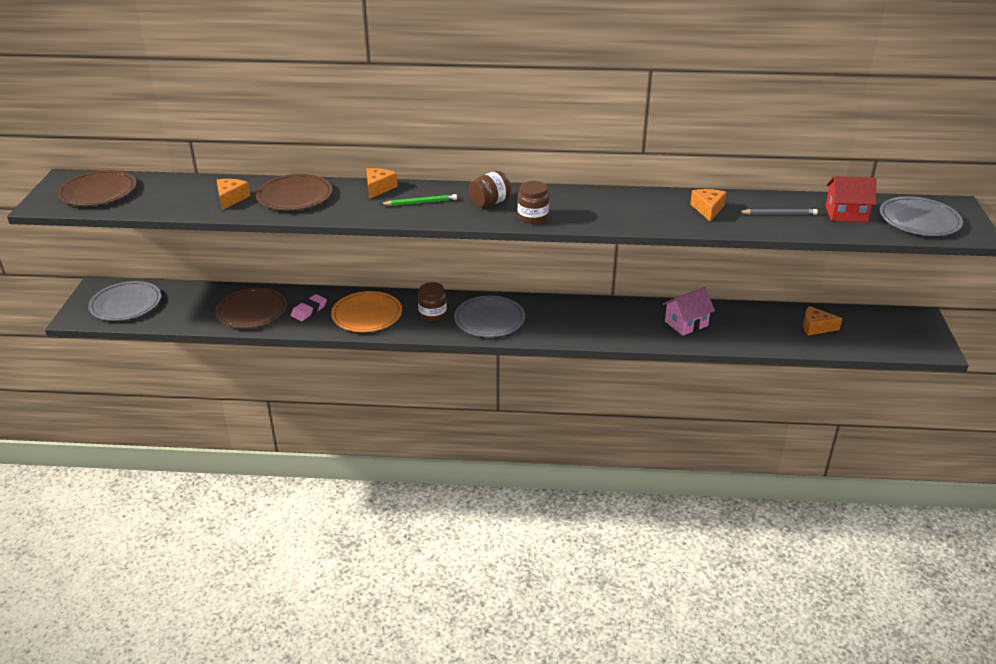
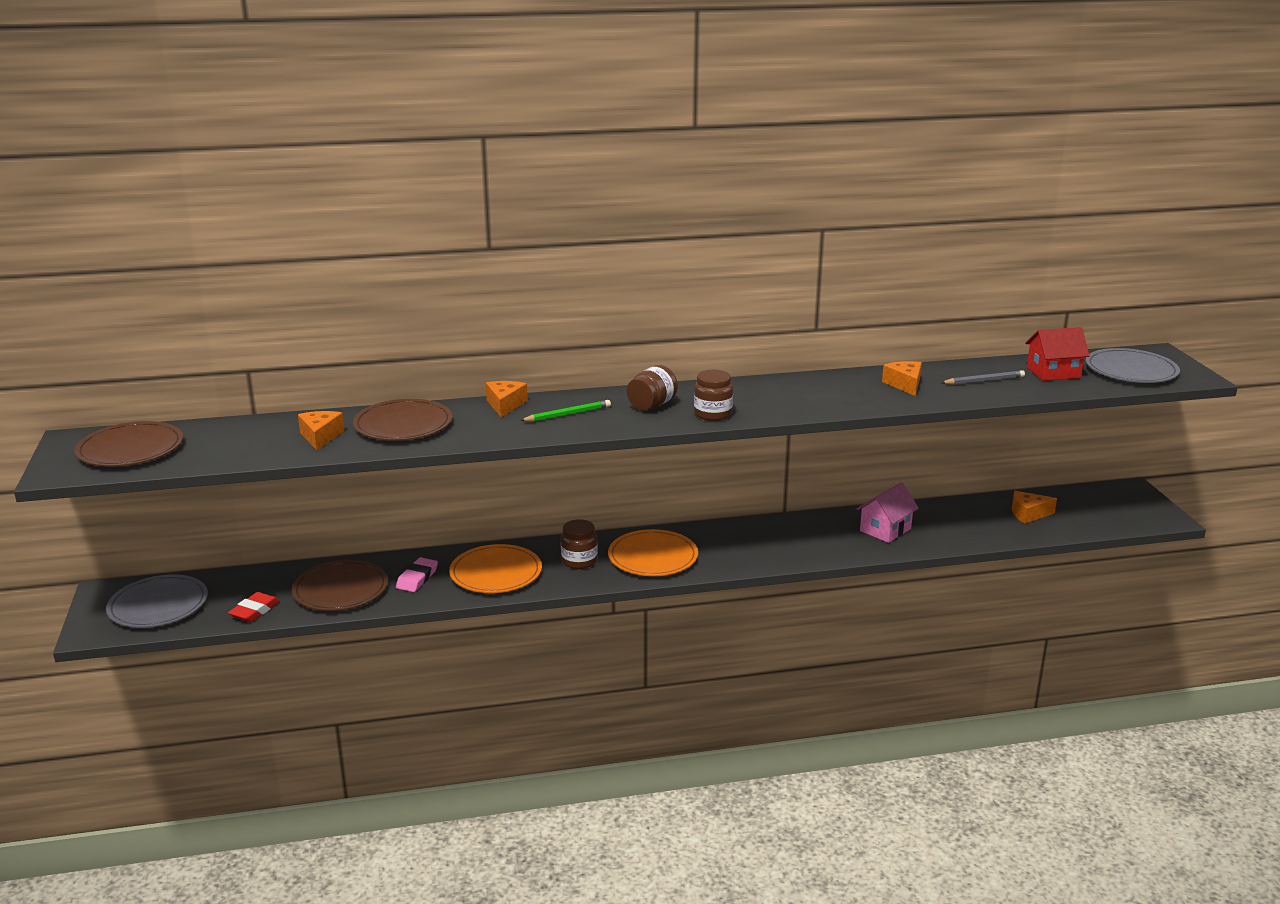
camera: 15 degrees left, 10 degrees down
(187, 318) = (254, 611): none -> red eraser
(489, 319) = (653, 557): grey plate -> orange plate

